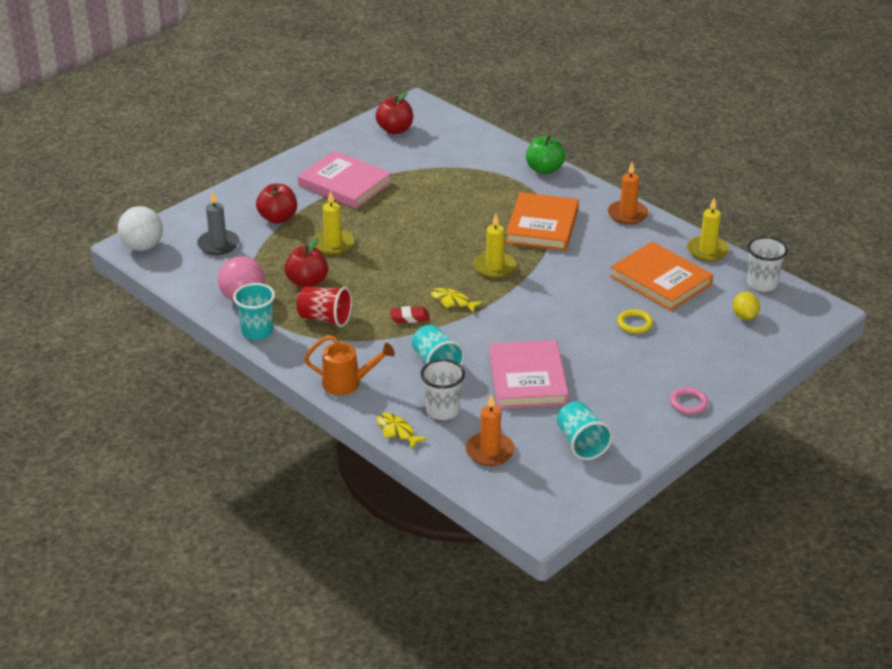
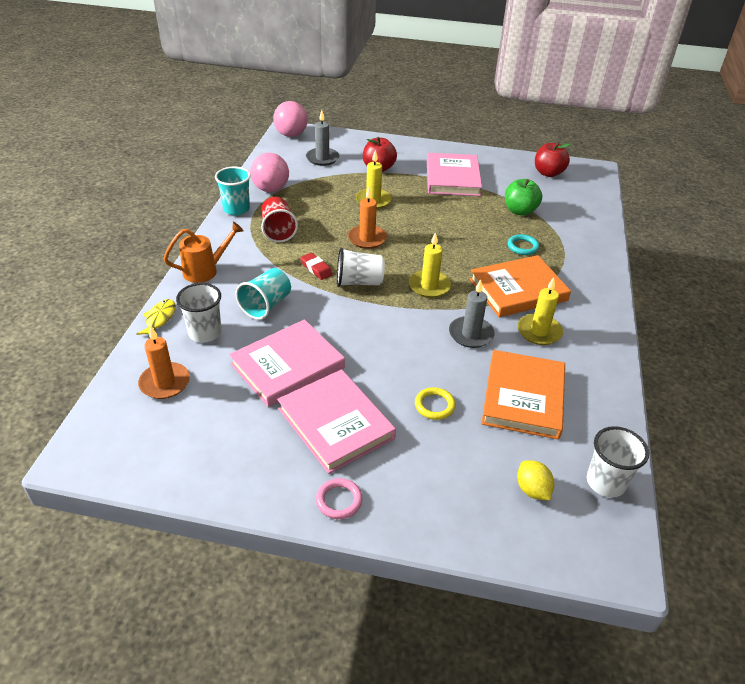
camera: 55 degrees right, 5 degrees up
(142, 247) = (291, 135): white ball -> pink ball
(307, 282) = (315, 207): red apple -> none
(347, 383) = (205, 271): orange watering can -> orange watering can turned 90 degrees counterclockwise
(452, 302) = (358, 282): yellow fish -> white cup
(489, 196) = (522, 247): none -> turquoise ring
(544, 169) = (599, 260): green apple -> green apple (520, 211)
(573, 273) = (471, 334): none -> grey candle
(581, 443) = (215, 440): turquoise cup -> none
(613, 378) = (335, 423): none -> pink book
(627, 214) = (599, 334): orange candle -> orange candle (367, 239)
(707, 251) = (610, 413): yellow candle -> yellow candle (539, 331)
(744, 316) = (532, 490): yellow lemon -> yellow lemon turned 75 degrees counterclockwise

